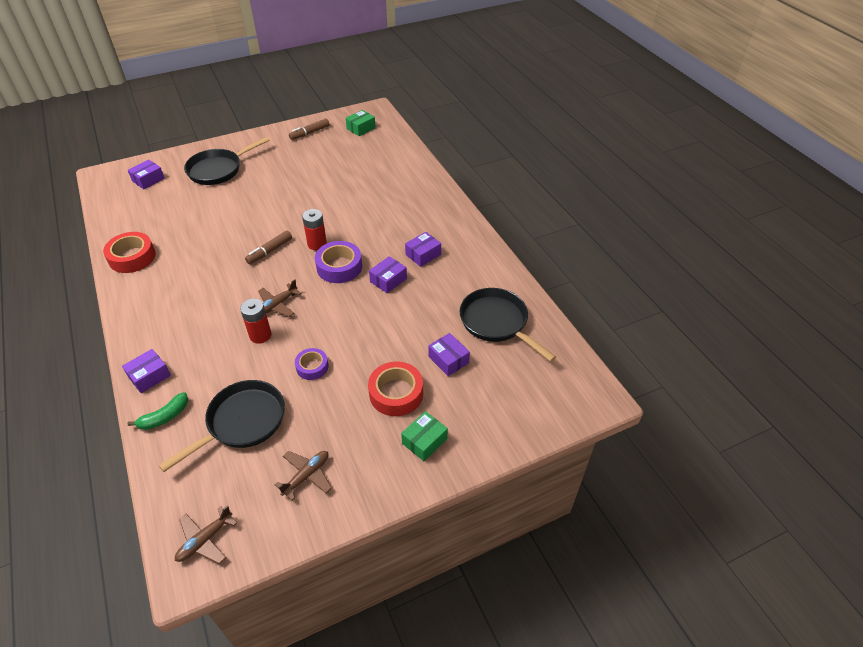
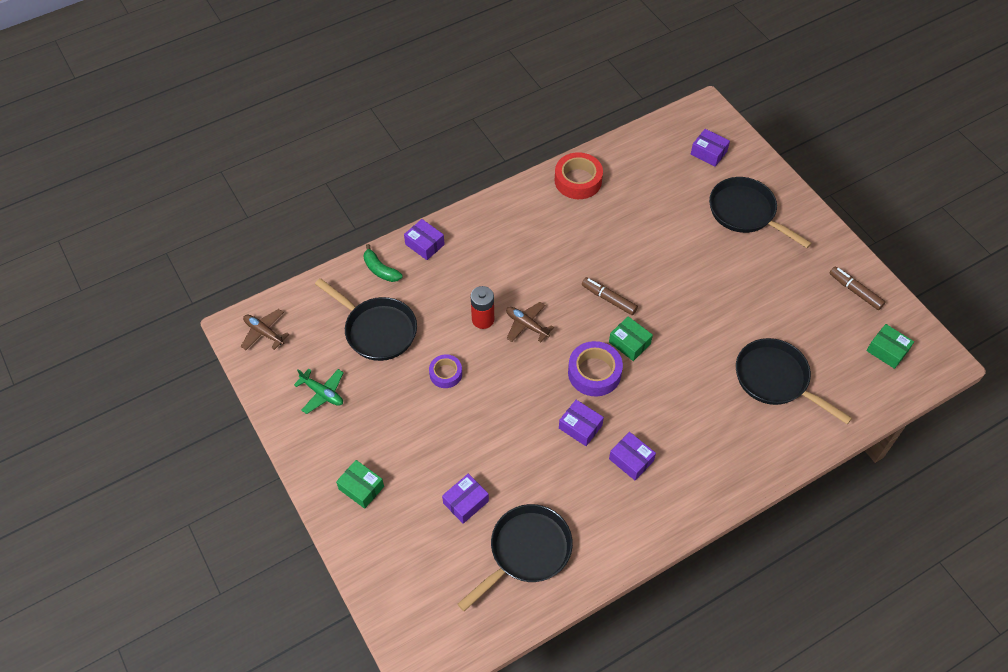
camera: 85 degrees right, 10 degrees up
(306, 476) = (322, 393): brown plane -> green plane
(317, 244) = (629, 343): red battery -> green box
(370, 176) = (775, 379): none -> black pan
(396, 393) = (417, 455): red tape -> none

